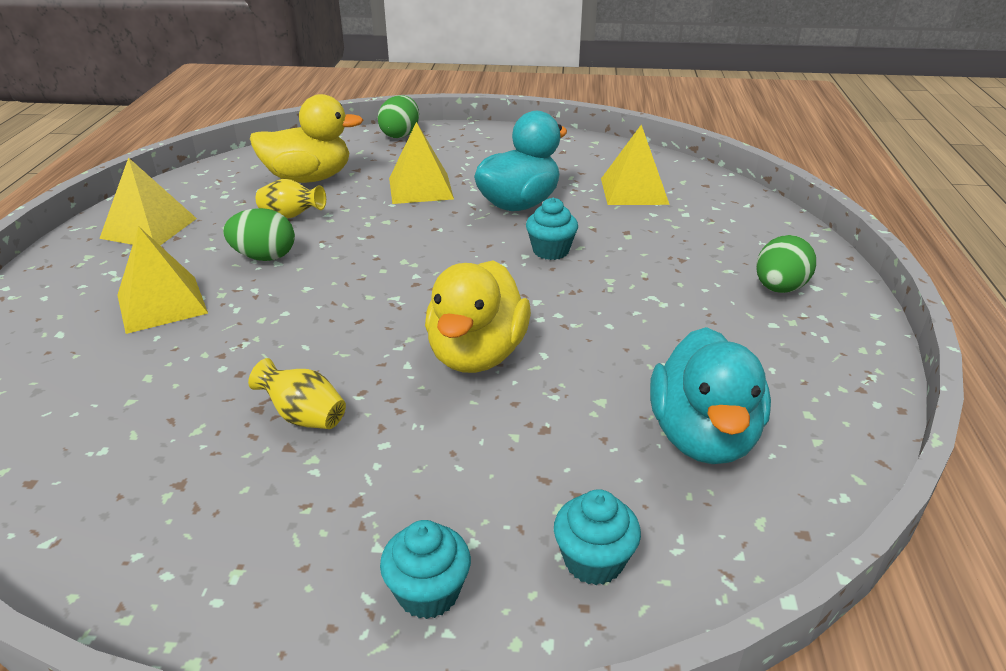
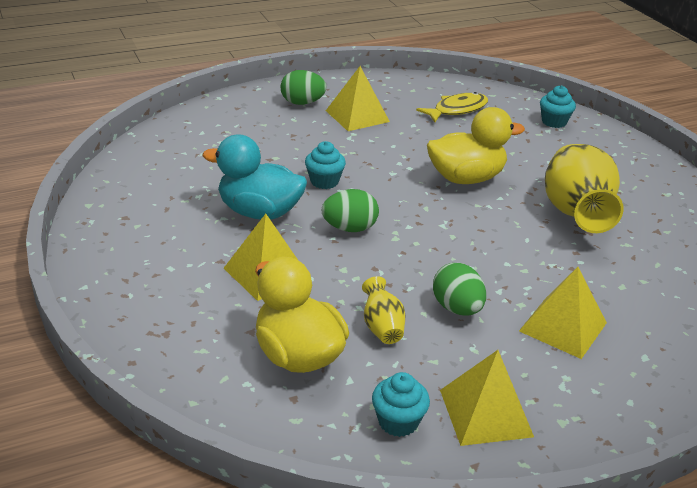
camera: 120 degrees left, 0 degrees up
(304, 416) = (575, 214): yellow vase -> yellow vase, size x2.11
(400, 135) = (134, 337): green egg -> green egg (350, 228)
(428, 592) = (612, 150): turquoise cupcake -> turquoise cupcake (398, 422)
(634, 191) = (195, 167): yellow pyramid -> yellow pyramid (357, 116)
(703, 437) = (457, 110): turquoise duck -> yellow fish

